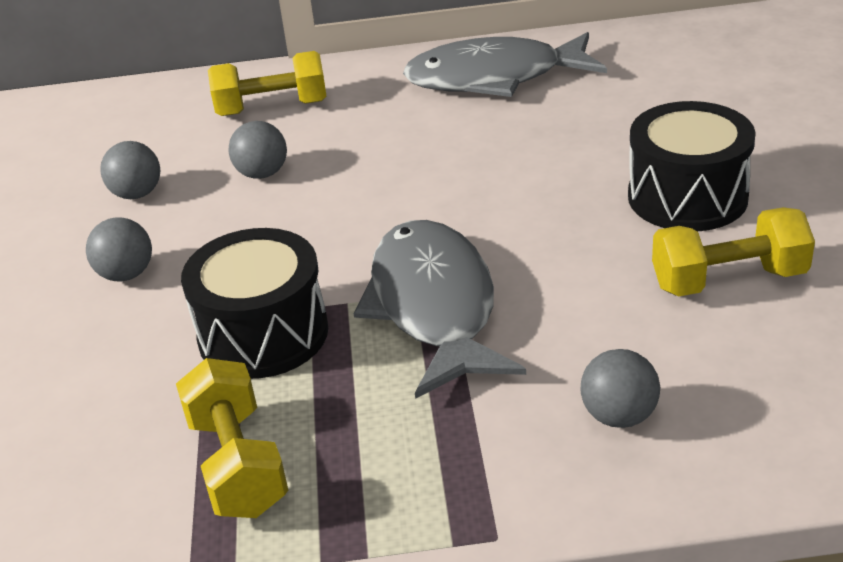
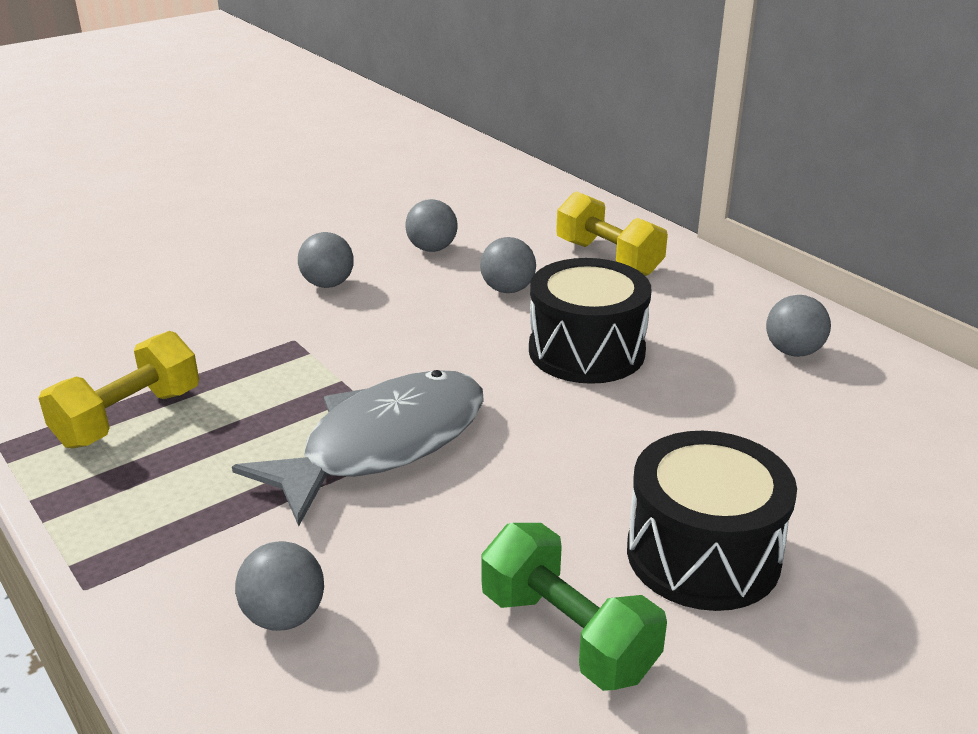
camera: 55 degrees right, 5 degrees down
(263, 334) = (292, 370): black drum -> black drum (586, 351)
(494, 78) = (793, 351): grey fish -> grey ball
(728, 280) = (568, 634): yellow dumbbell -> green dumbbell

